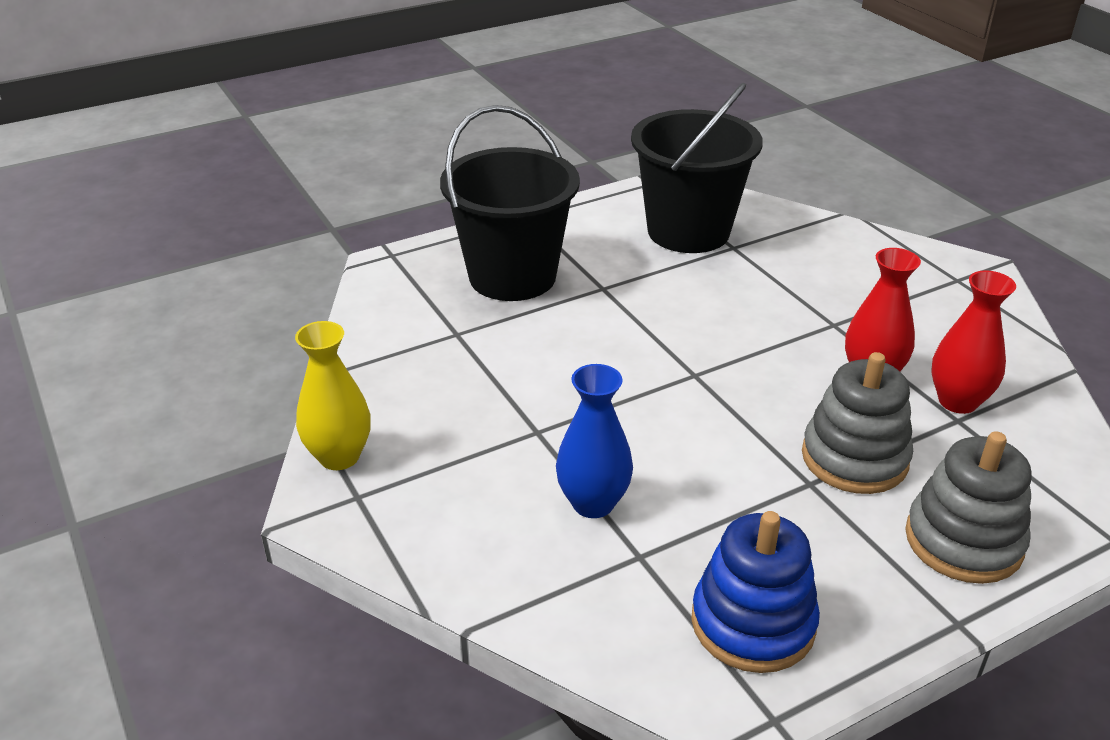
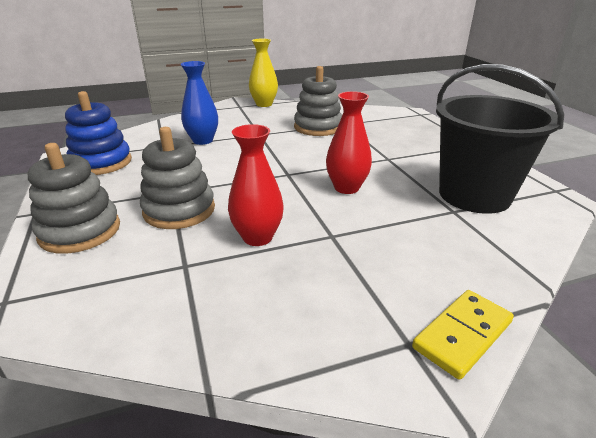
camera: 100 degrees right, 5 degrees down
(484, 362) = (318, 127): none -> grey stacking toy
(512, 276) = (400, 137): black bucket -> none
(929, 256) = (462, 335): none -> yellow domino
(957, 401) = (205, 272): red vase -> red vase (346, 188)

